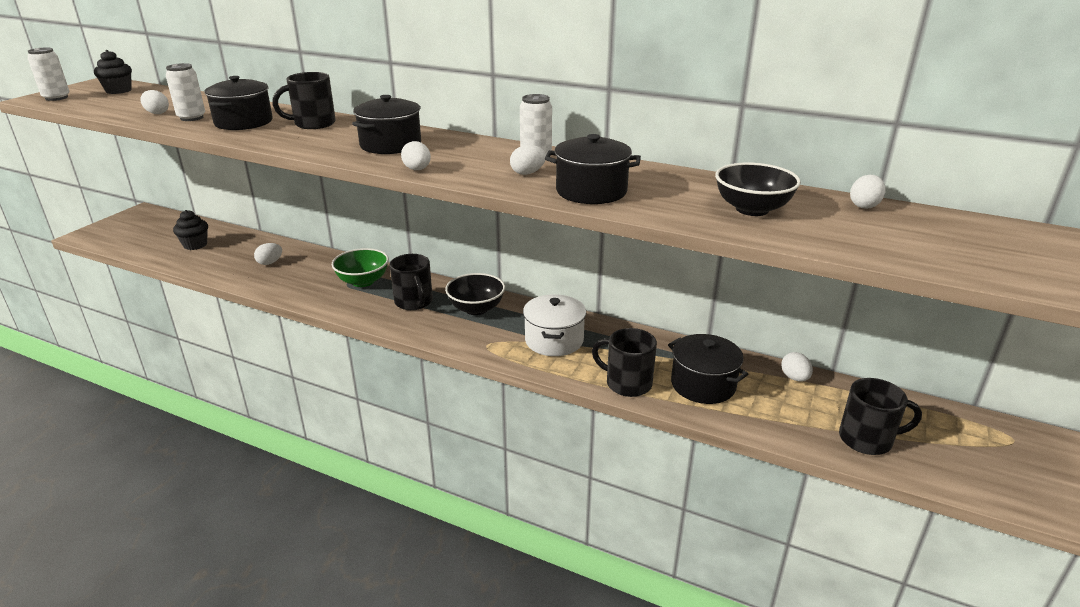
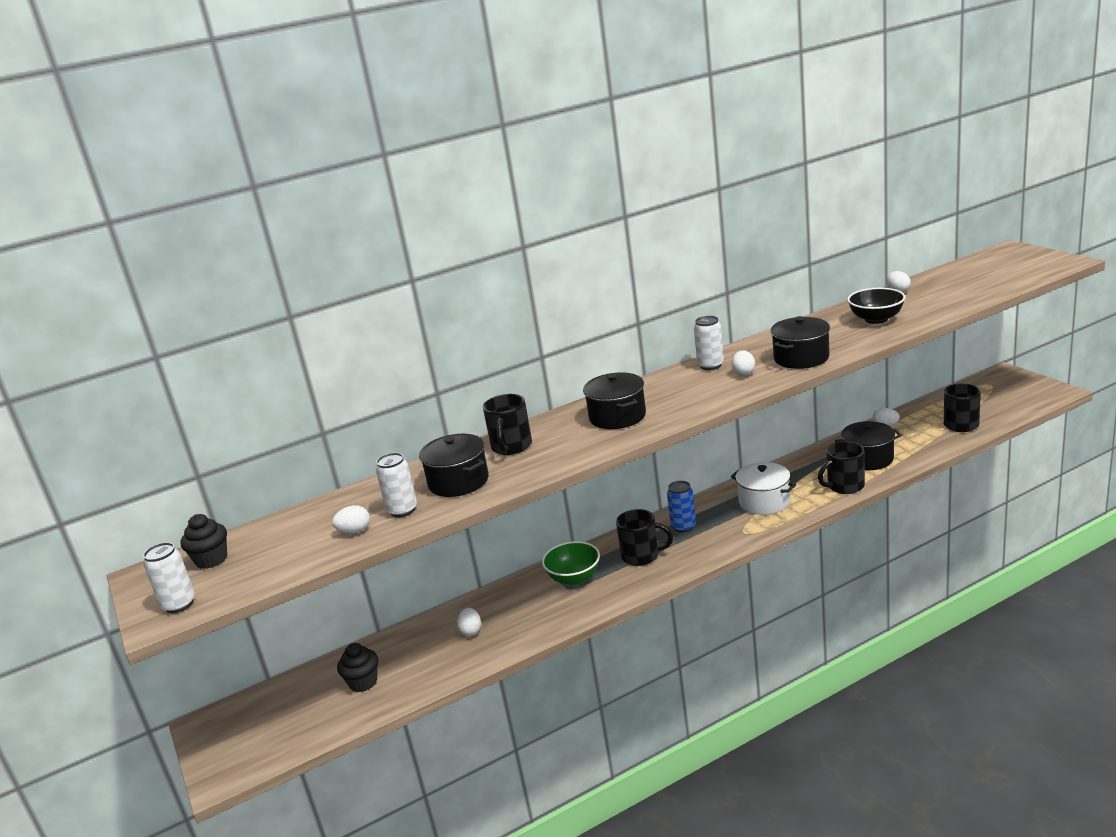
camera: 50 degrees left, 5 degrees down
(417, 169) = (692, 411): white egg -> none
(476, 309) = (683, 527): black bowl -> blue can

